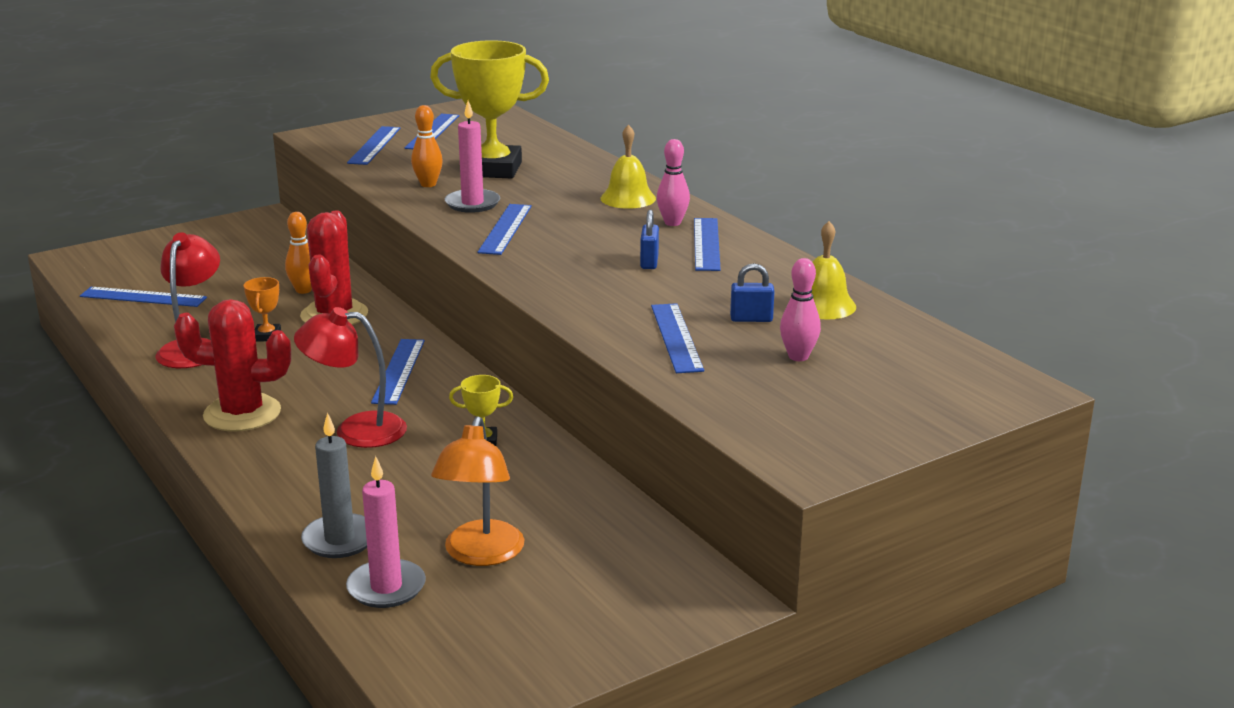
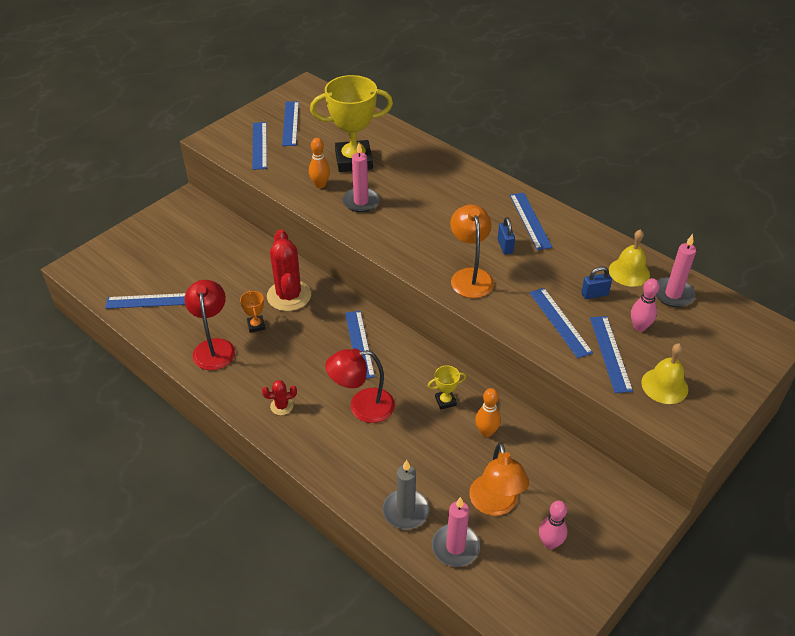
camera: 15 degrees left, 20 degrees up
(242, 414) = (282, 406): red cactus -> red cactus, size x0.47
(303, 290) = (255, 274): orange bowling pin -> orange bowling pin (486, 432)
(505, 229) = (397, 226): blue ruler -> blue ruler (610, 353)
(574, 282) = (470, 276): none -> orange lamp
(628, 198) = (457, 179): yellow bell -> yellow bell (664, 385)
(672, 223) = (498, 201): pink bowling pin -> pink bowling pin (550, 543)
(877, 333) = (673, 294): none -> pink candle

